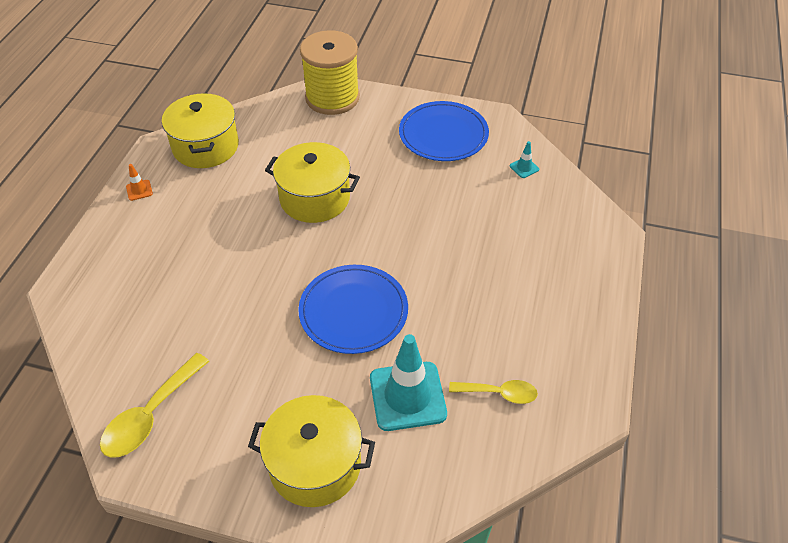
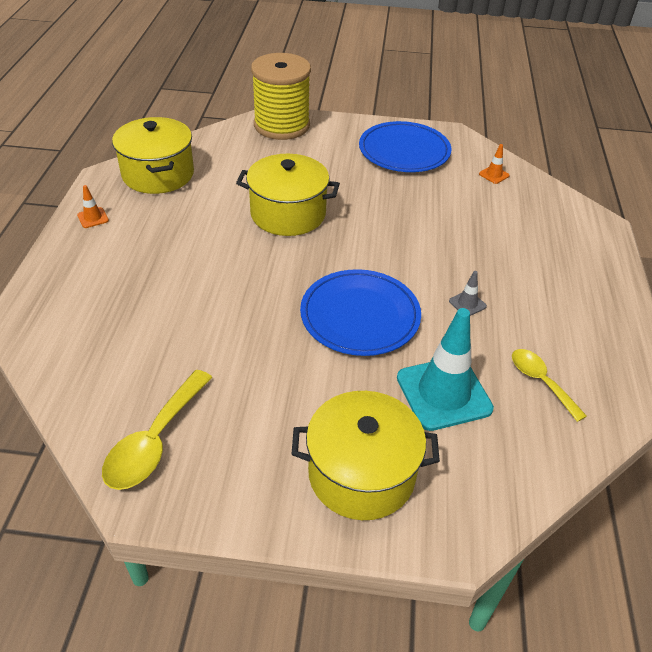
camera: 10 degrees left, 5 degrees down
(456, 308) = (467, 303): none -> grey traffic cone
(499, 393) = (540, 381): yellow spoon -> yellow spoon turned 120 degrees counterclockwise
(524, 168) = (494, 175): turquoise traffic cone -> orange traffic cone

